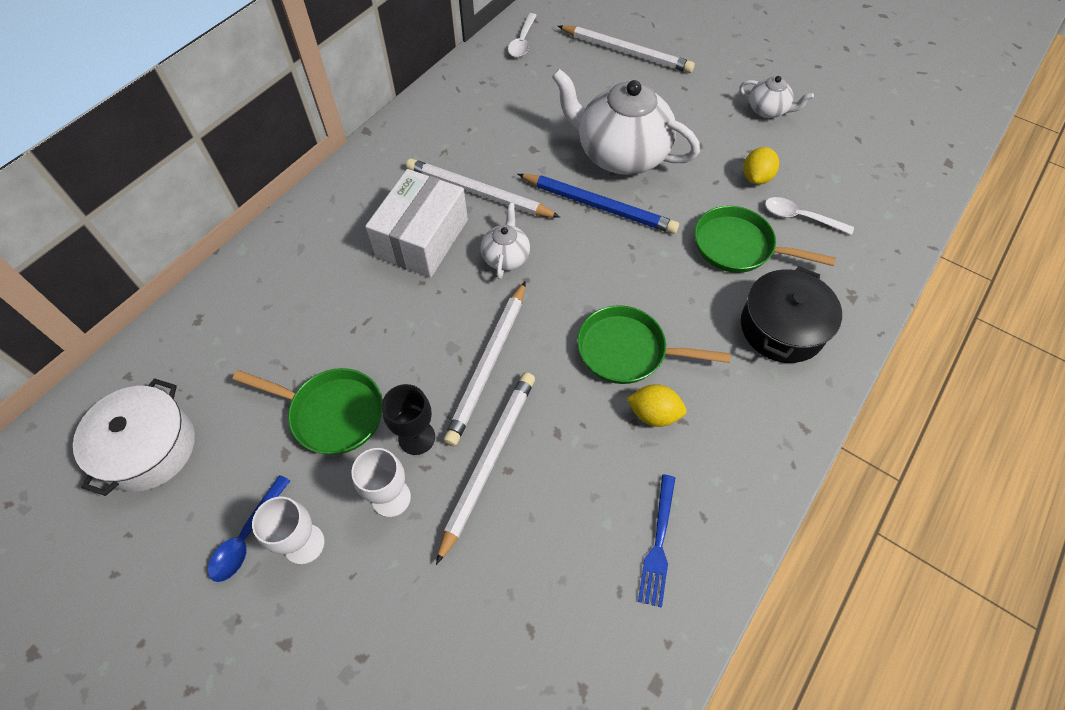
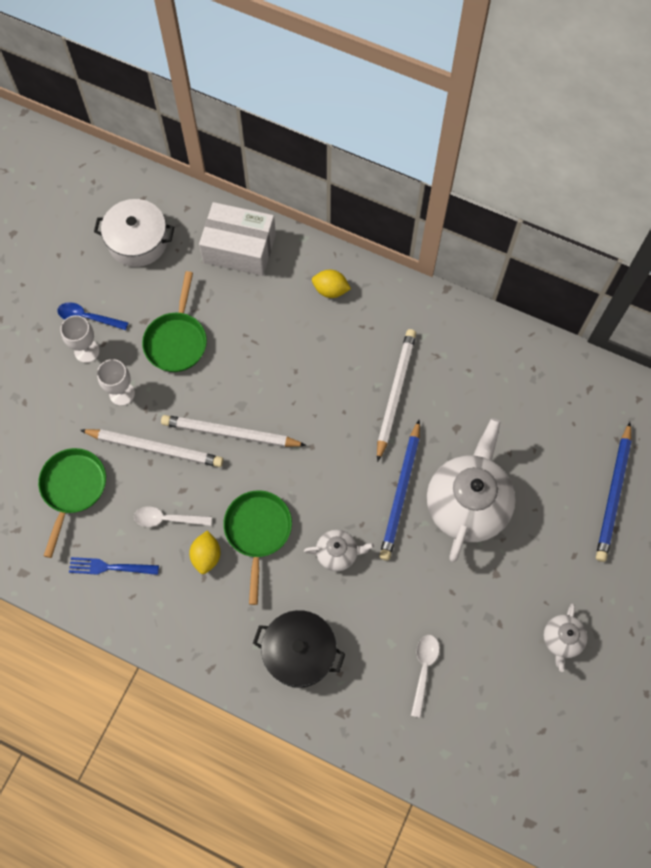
camera: 80 degrees right, 10 degrees up
(416, 437) = (166, 398): black goblet -> none
(422, 238) = (338, 361): white box -> white box (239, 248)
(506, 257) = (331, 427): white teapot -> white teapot (337, 553)
(522, 41) = (601, 393): white spoon -> white spoon (167, 519)
(626, 52) = (613, 494): white pencil -> blue pencil
(738, 247) = (378, 614): green pan -> green pan (73, 488)
(756, 178) = (465, 629): yellow lemon -> yellow lemon (330, 290)

